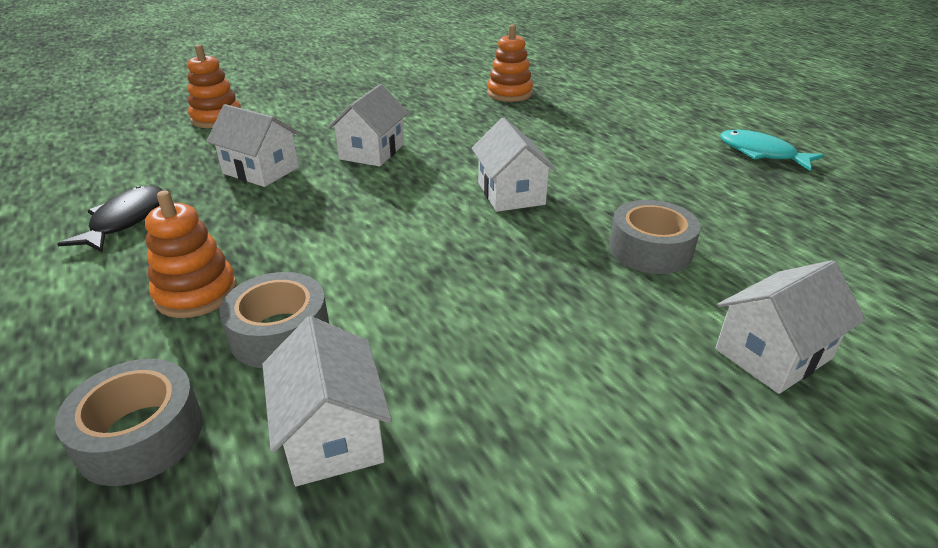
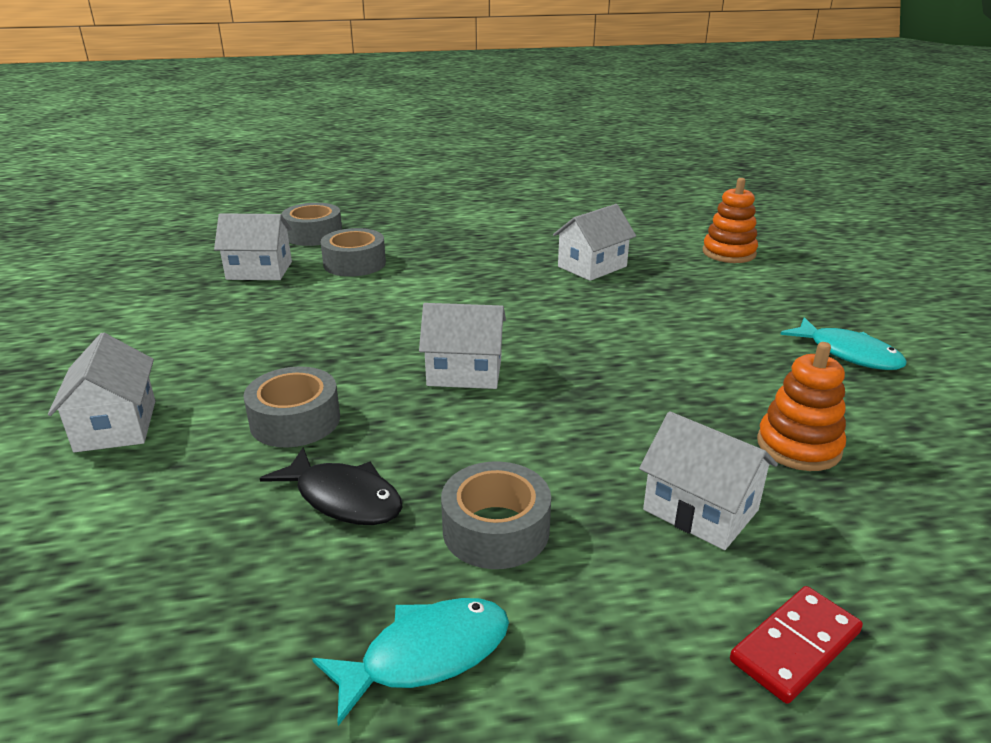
camera: 110 degrees right, 5 degrees down
(125, 220) = (533, 226): black fish -> black fish (343, 498)
(196, 293) = (420, 244): orange stacking toy -> none
(372, 152) = (610, 315): white house -> white house (700, 510)
(392, 84) = (848, 353): none -> turquoise fish
(652, 93) = (795, 647): none -> red domino
(665, 152) = (496, 529): none -> grey tape

